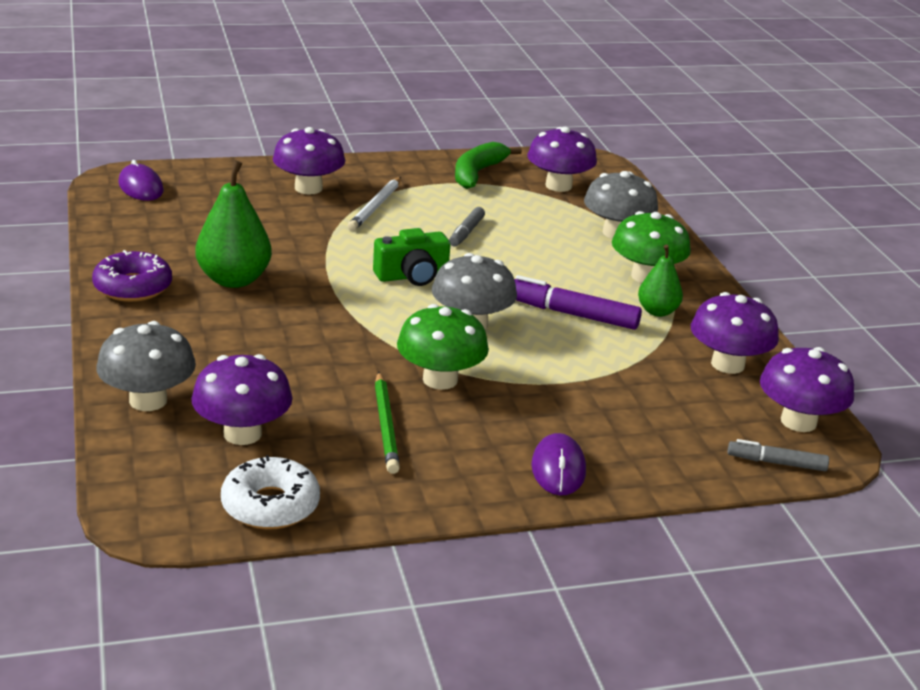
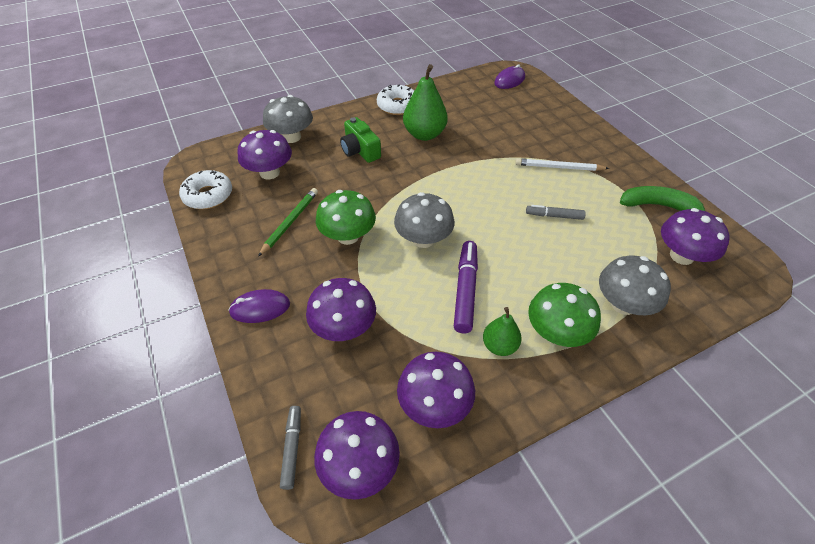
camera: 80 degrees right, 20 degrees up
(133, 287) = (397, 106): purple donut -> white donut
(308, 188) = (561, 135): purple mushroom -> purple mushroom (344, 327)
(386, 426) = (290, 222): green pencil -> green pencil turned 135 degrees clockwise
(412, 276) = (473, 201): green camera -> green camera (360, 150)

